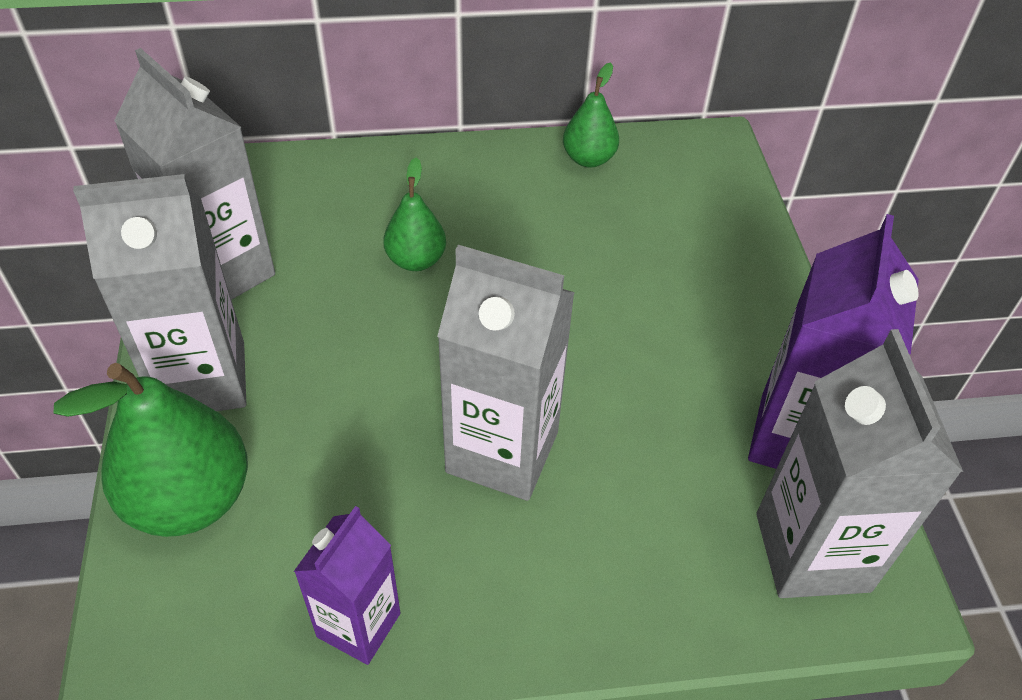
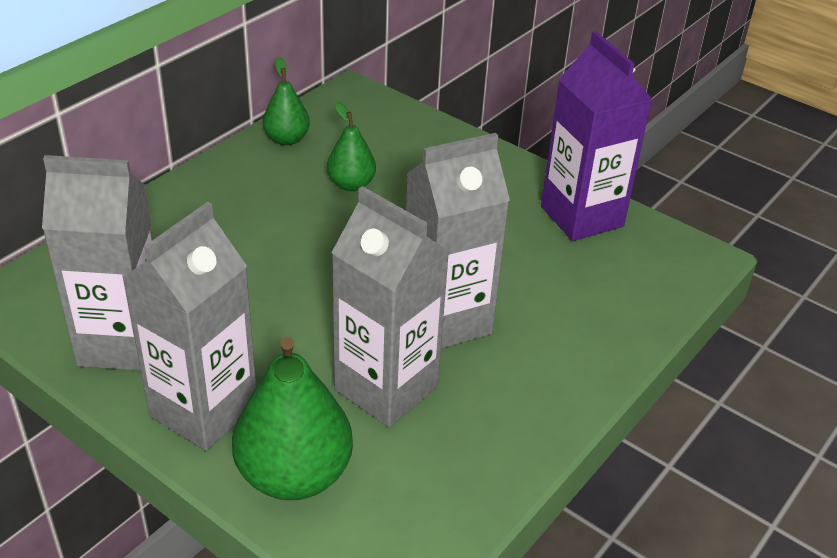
camera: 45 degrees left, 10 degrees down
(358, 625) = (485, 456): purple carton -> none
(416, 260) = (253, 256): green pear -> green pear (351, 184)
(812, 552) = (649, 262): grey carton -> grey carton (386, 388)

